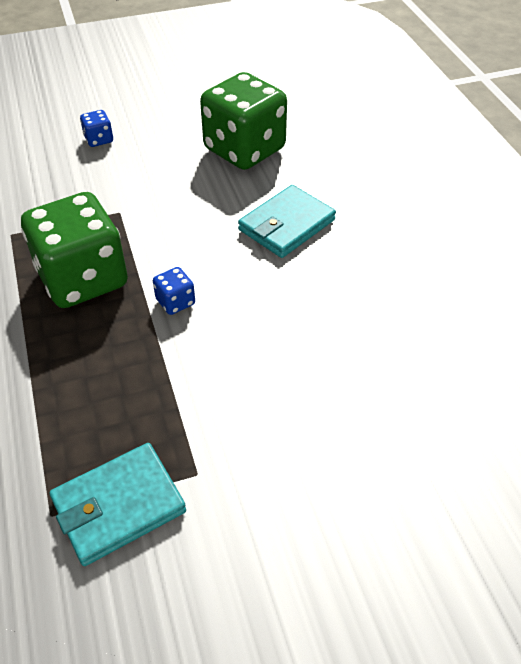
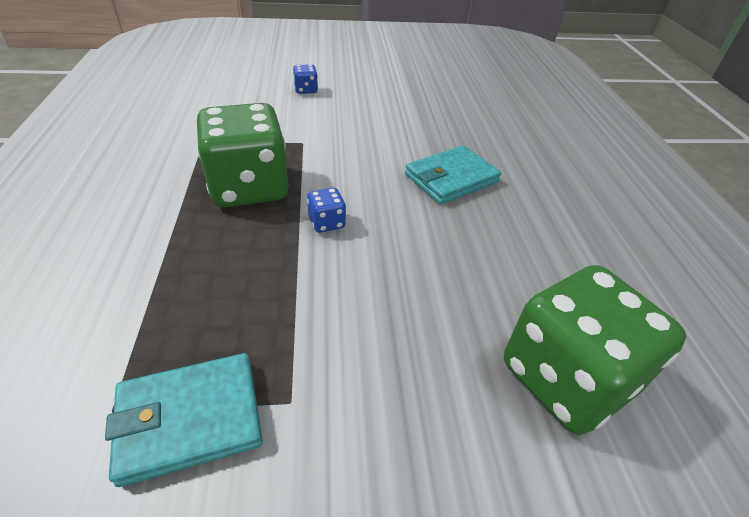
camera: 10 degrees right, 5 degrees down
(244, 149) = (427, 116): green dice -> green dice (566, 378)

